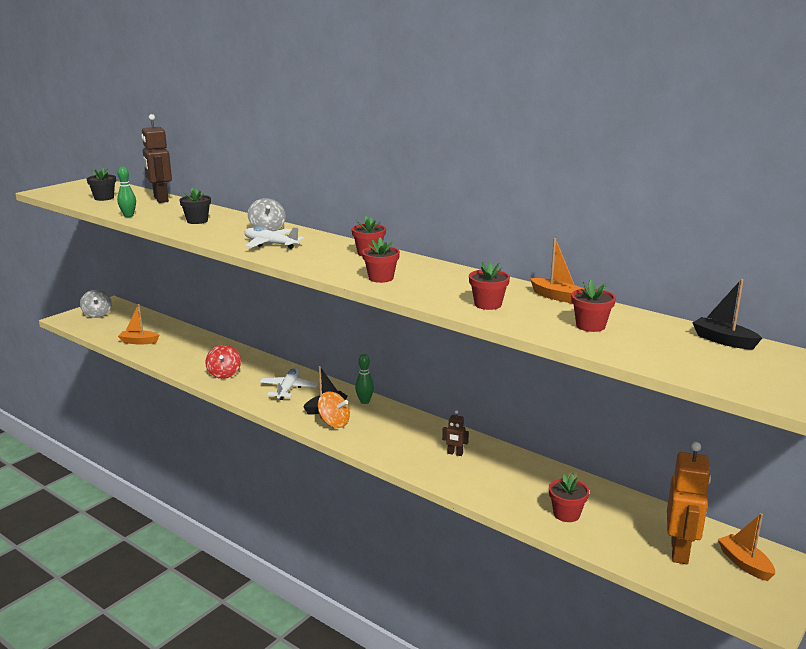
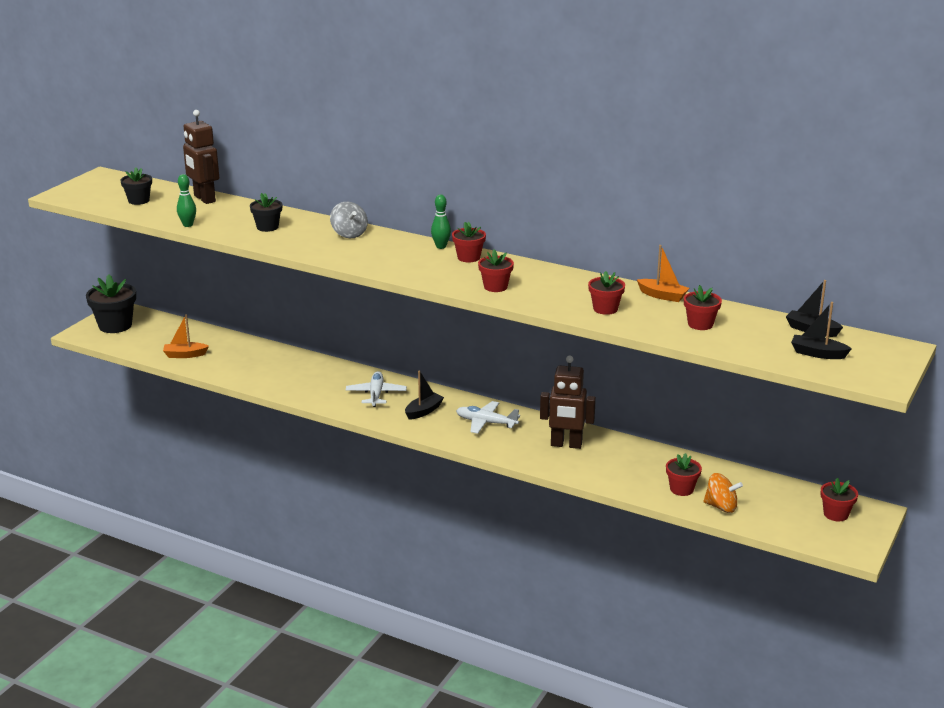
camera: 10 degrees left, 5 degrees up
(97, 314) = (115, 325): grey spinning top -> black flower pot
(224, 374) = (300, 384): red spinning top -> none
(270, 244) = (365, 253): white plane -> white plane (486, 423)
(334, 423) = (438, 426): orange spinning top -> orange spinning top (721, 507)
(364, 401) = (459, 401): green bowling pin -> green bowling pin (441, 246)
(455, 453) = (566, 445): brown robot -> brown robot, size x2.15
(680, 551) = (782, 510): orange robot -> none
(727, 366) = (817, 353): none -> black boat
(744, 563) = (836, 514): orange boat -> red flower pot

